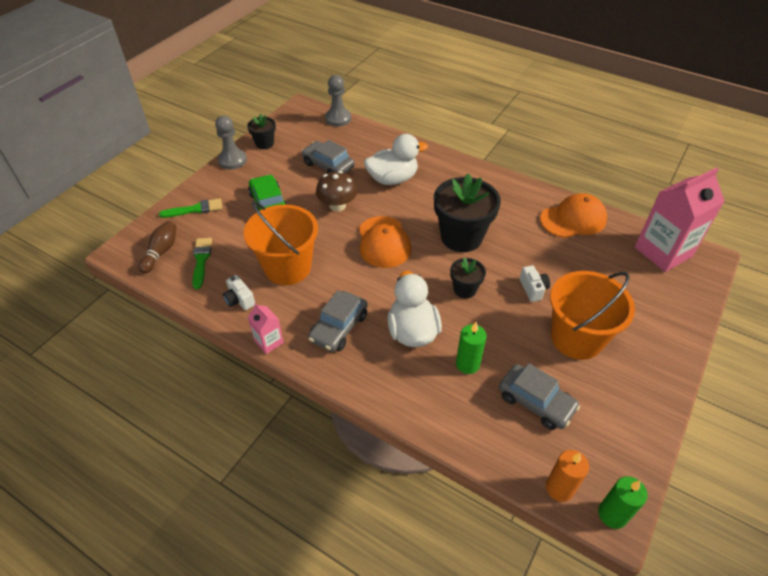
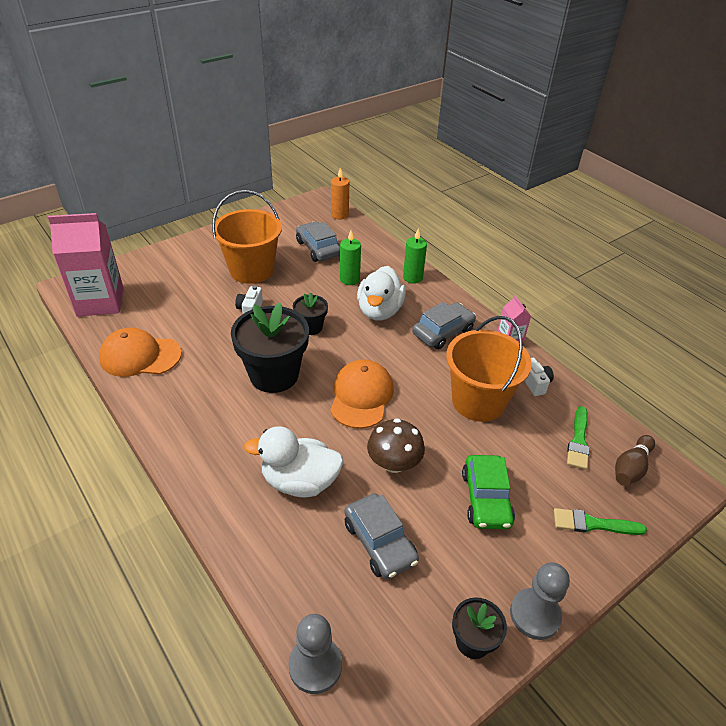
camera: 160 degrees left, 5 degrees down
(612, 514) = (319, 200): green candle -> green candle (412, 277)

